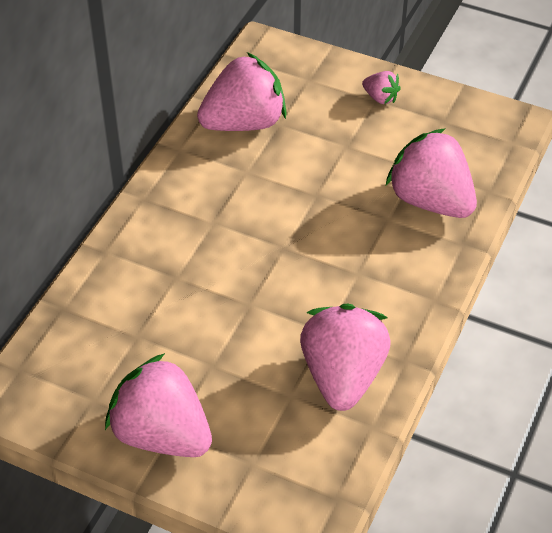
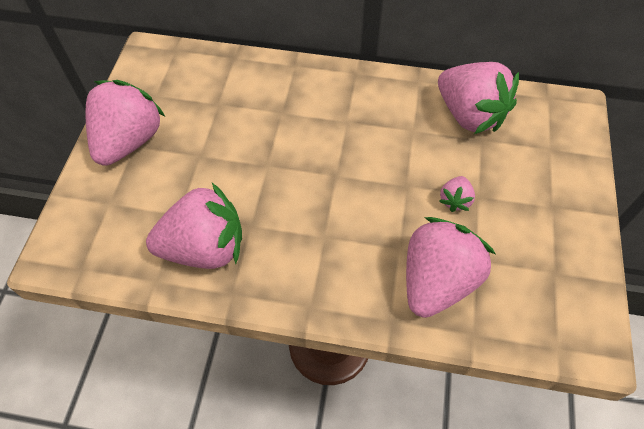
camera: 75 degrees right, 10 degrees up
(380, 98) = (557, 211): pink strawberry -> pink strawberry (455, 200)

